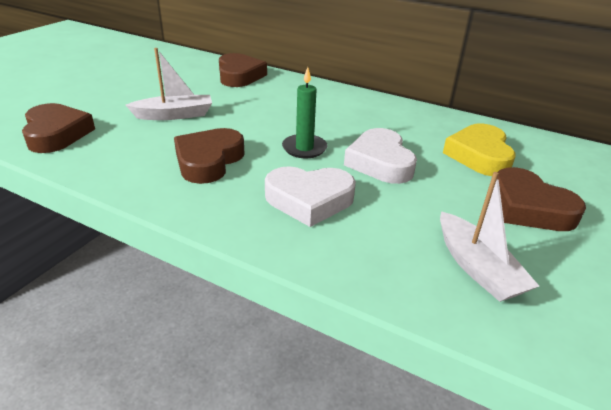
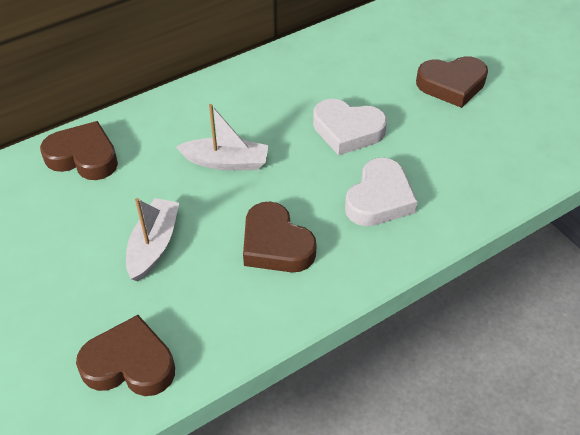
camera: 60 degrees left, 15 degrees up
(304, 148) = (294, 168): green candle -> none
(477, 268) = (499, 147): white boat -> white boat (226, 162)
(479, 155) = (372, 68): yellow heart -> none

